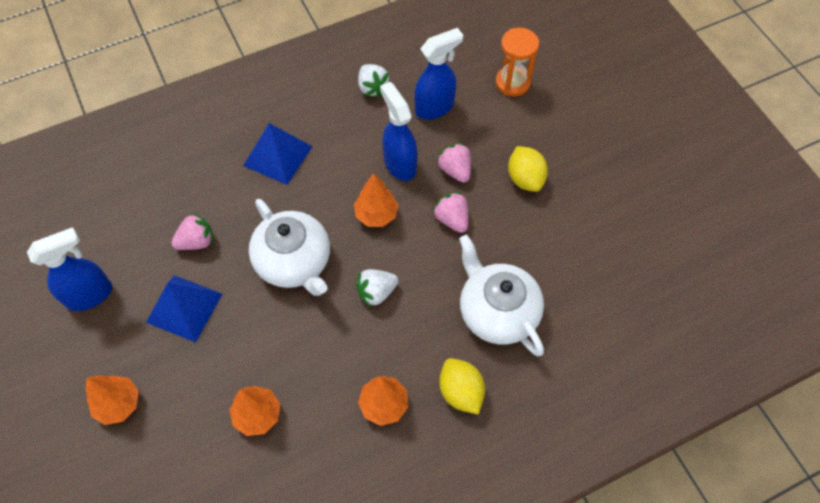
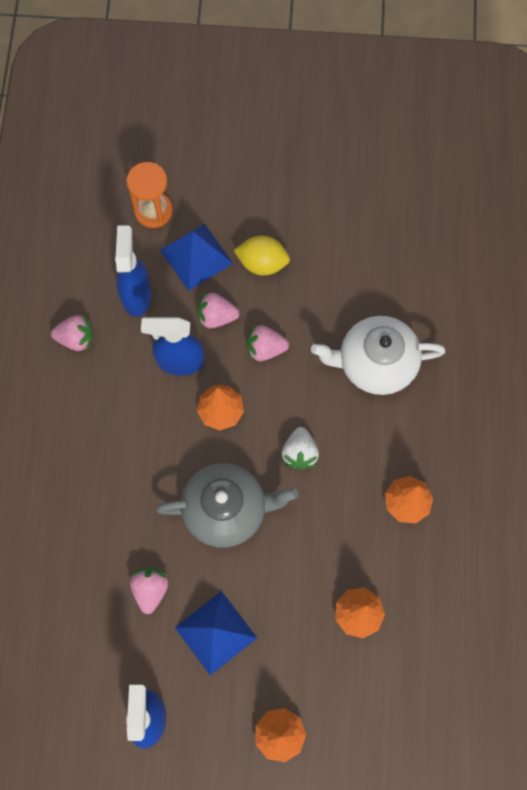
camera: 60 degrees left, 10 degrees up
(278, 156) = (100, 468): blue pyramid -> blue pyramid (196, 256)
(294, 262) = (226, 510): white teapot -> grey teapot
(372, 87) = (76, 338): white strawberry -> pink strawberry
(460, 392) = (429, 434): yellow lemon -> none

